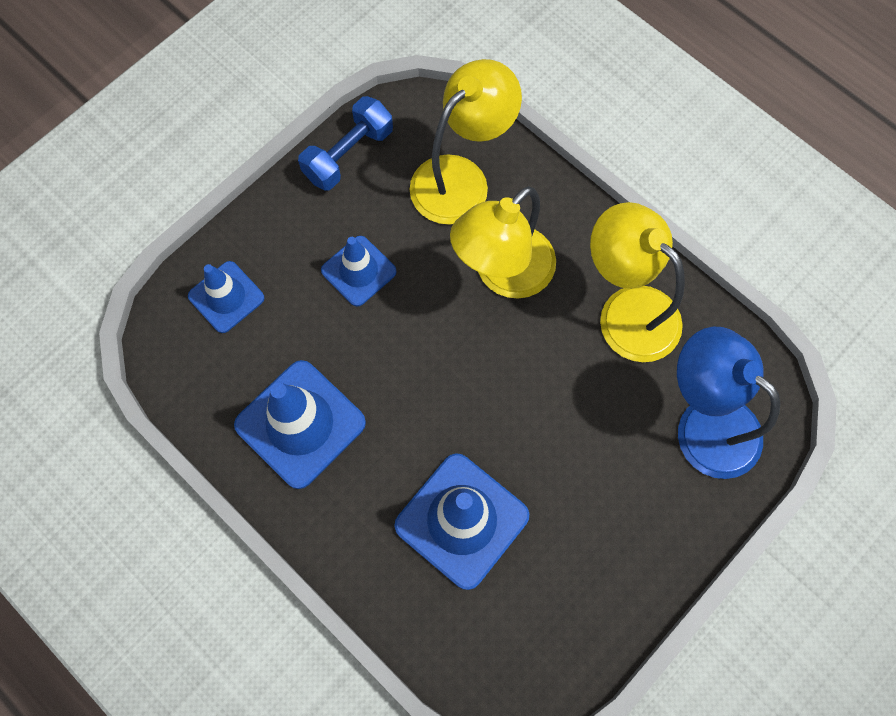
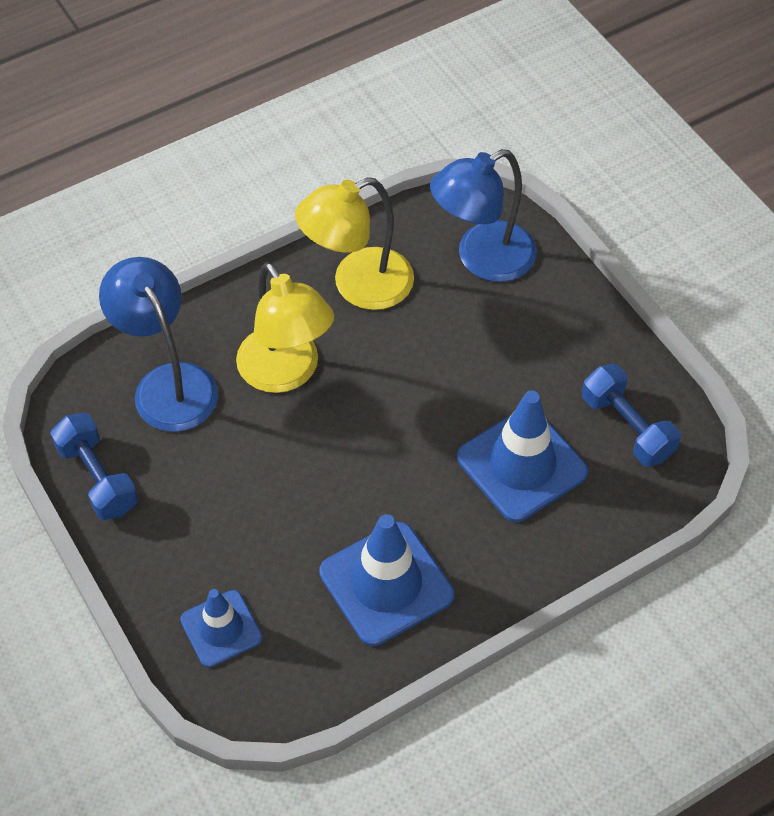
camera: 75 degrees left, 15 degrees down
(358, 271) = (237, 496): blue traffic cone -> none
(461, 178) = (168, 383): yellow lamp -> blue lamp
(538, 621) = (627, 427): none -> blue dumbbell

